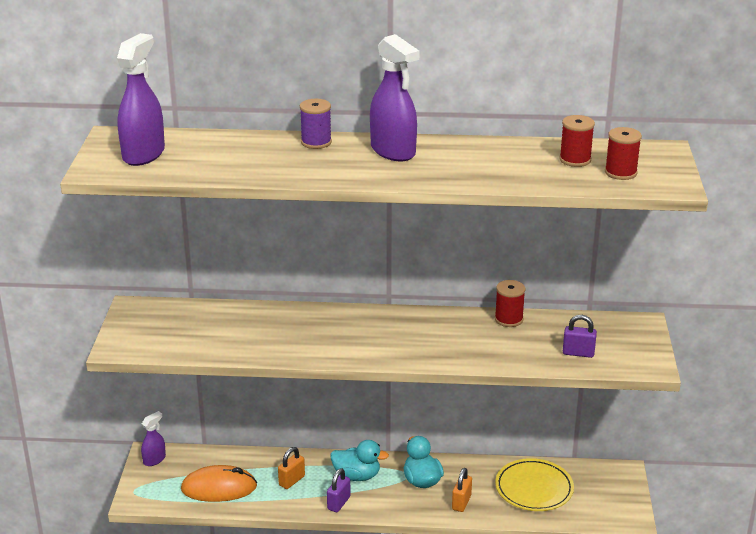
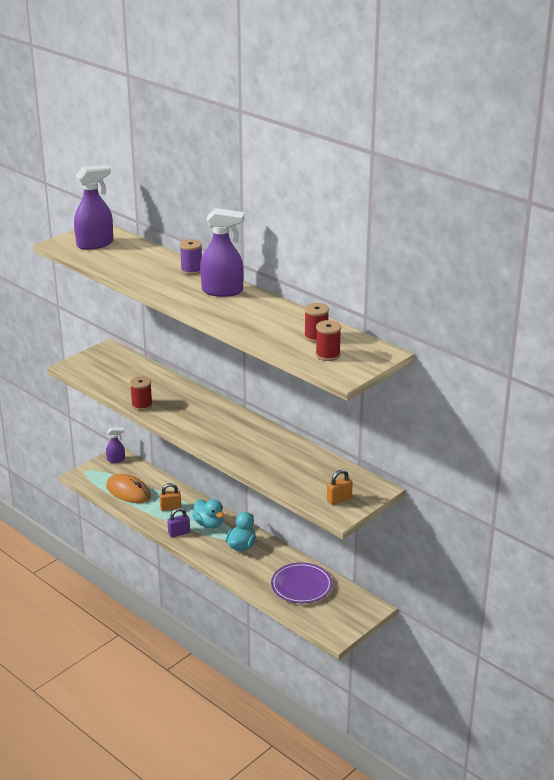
camera: 40 degrees right, 0 degrees up
(393, 151) = (222, 291): purple spray bottle -> purple spray bottle turned 90 degrees counterclockwise
(461, 502) = (247, 570): orange padlock -> orange padlock (339, 499)
(508, 319) = (299, 447): red spool -> red spool (142, 405)
(534, 488) = (301, 586): yellow plate -> purple plate
(578, 353) = (307, 485): purple padlock -> none

